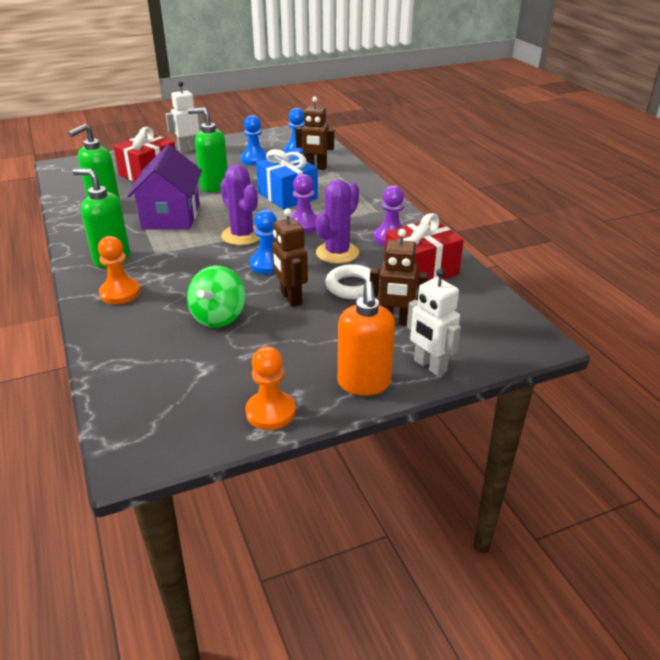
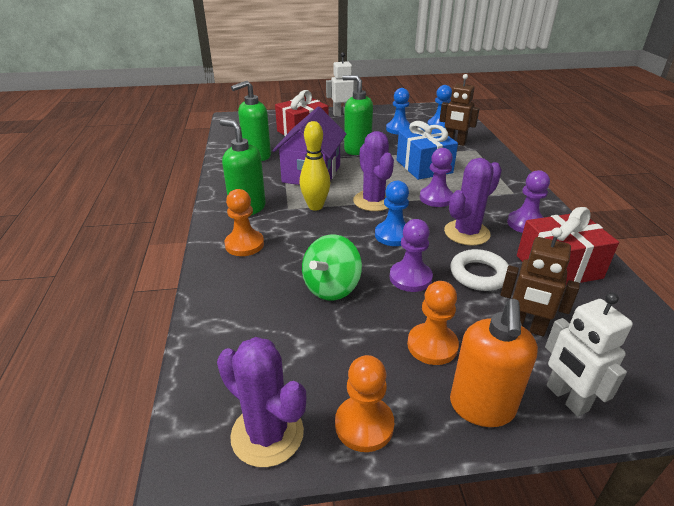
camera: 15 degrees right, 0 degrees up
(184, 248) = (315, 206): none -> yellow bowling pin
(190, 433) = (267, 434): none -> purple cactus
(290, 298) = (410, 278): brown robot -> purple pawn
(318, 347) = (432, 345): none -> orange pawn

